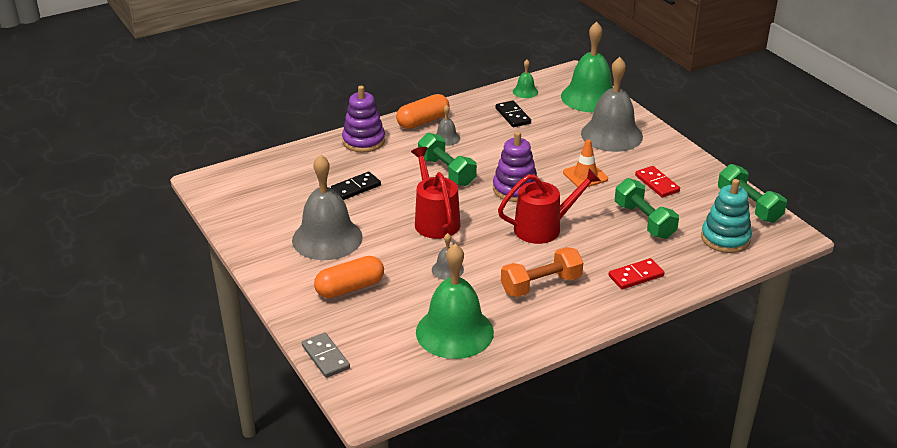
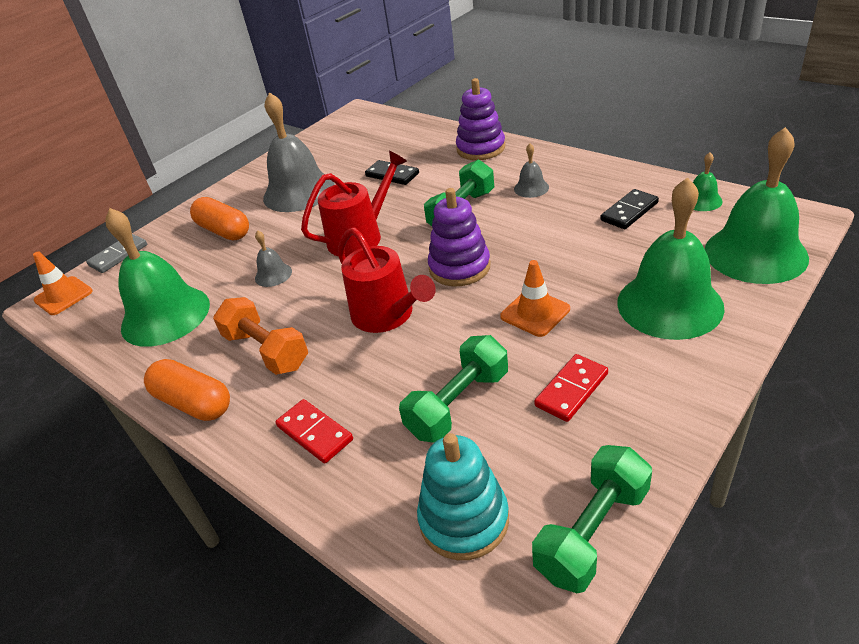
camera: 75 degrees right, 5 degrees up
(366, 396) = (63, 296): none -> orange traffic cone
(423, 121) = (552, 163): orange capsule -> orange capsule (194, 402)
(611, 135) = (669, 304): grey bell -> green bell

